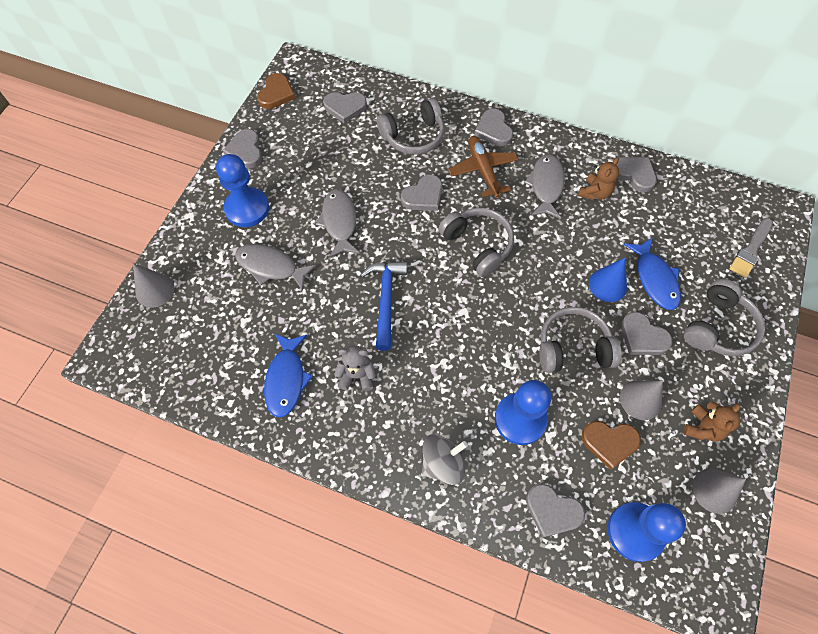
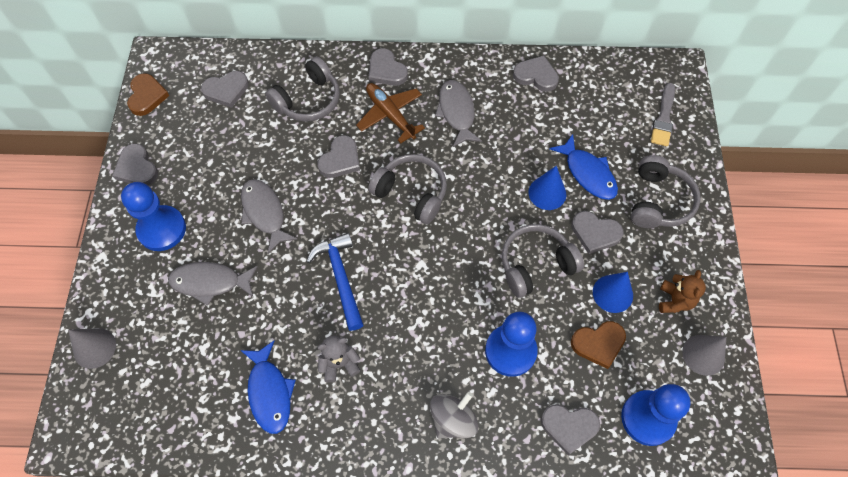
camera: 20 degrees left, 0 degrees up
(594, 193) = (505, 105): brown teddy bear -> none
(640, 400) = (612, 293): grey cone -> blue cone

